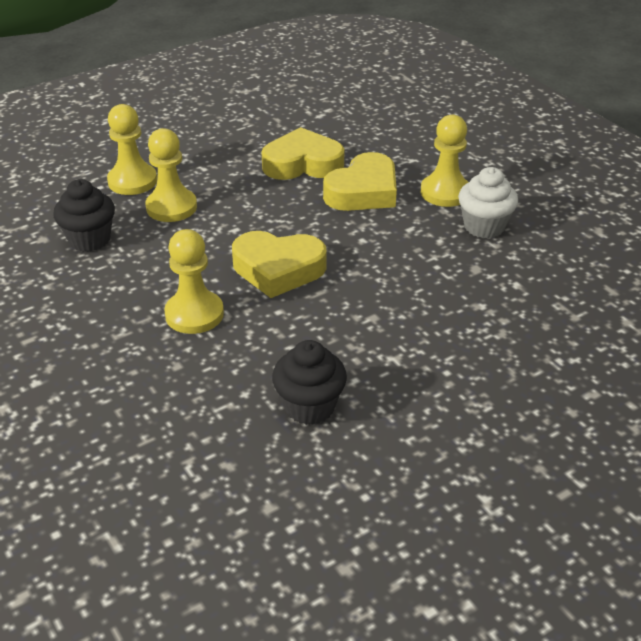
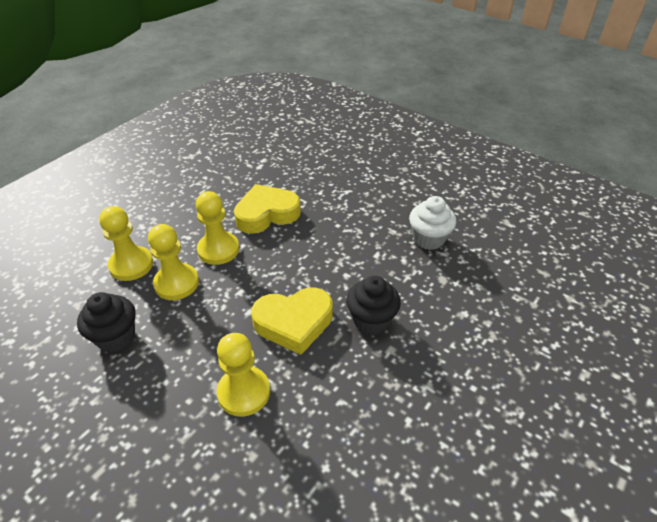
camera: 20 degrees left, 5 degrees up
(309, 406) = (386, 463): black cupcake -> black cupcake (371, 320)
(363, 191) = (325, 229): yellow heart -> none
(445, 192) = (385, 215): yellow pawn -> yellow pawn (218, 249)

